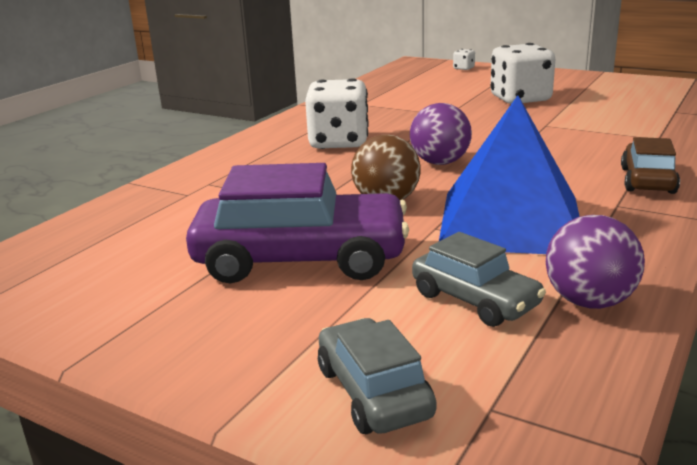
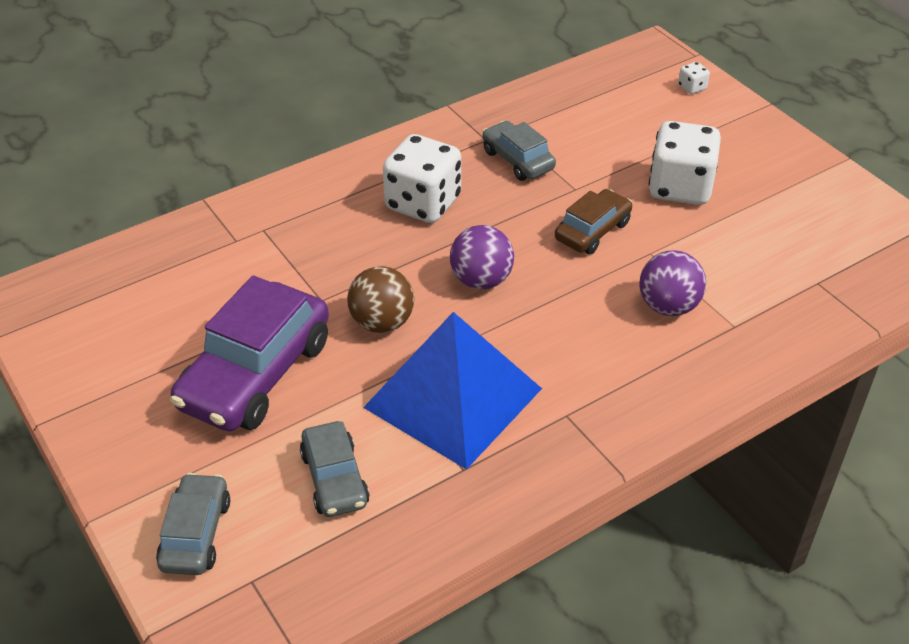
camera: 25 degrees right, 20 degrees up
(301, 259) = (255, 374): purple car -> purple car turned 90 degrees clockwise
(386, 112) = (518, 160): none -> grey car
(589, 301) = (411, 519): purple ball -> purple ball (668, 306)
(647, 180) = (635, 392): brown car -> brown car (592, 231)

